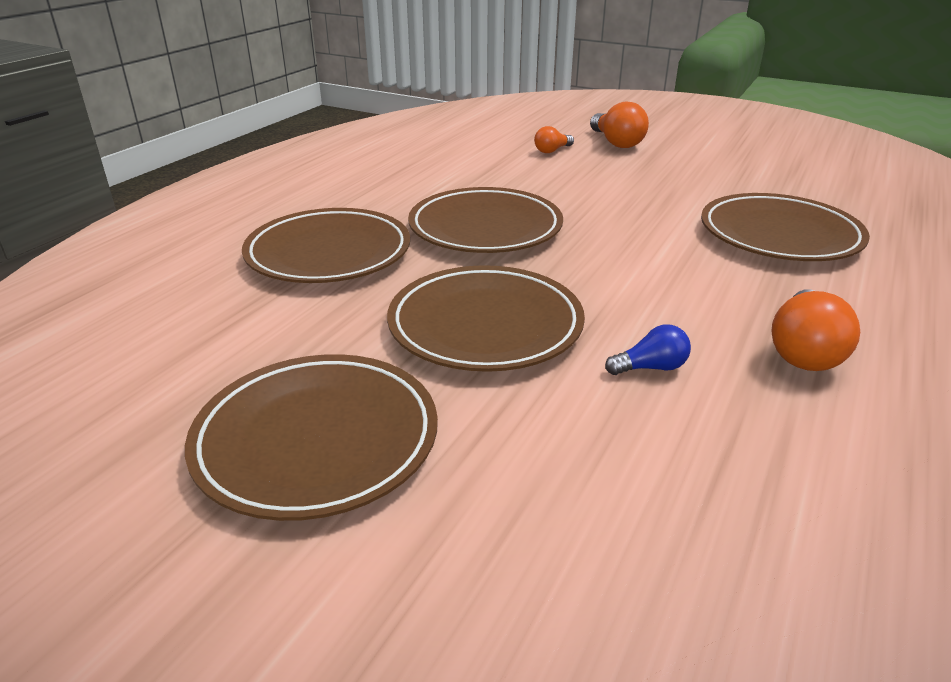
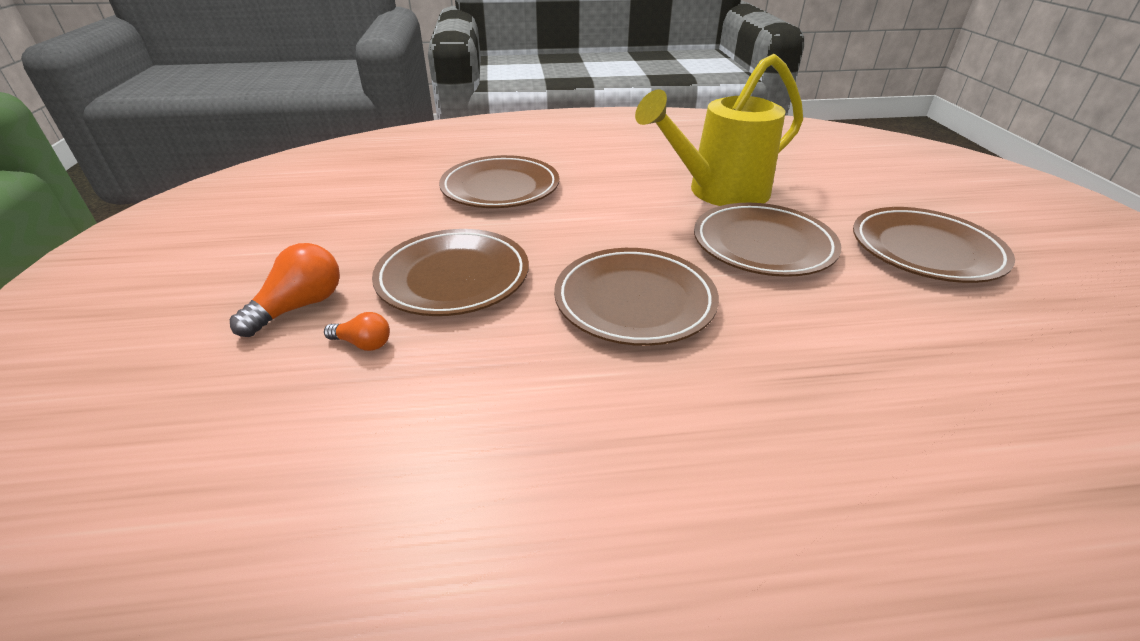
camera: 125 degrees left, 5 degrees up
(328, 253) = (801, 364): brown plate -> brown plate (453, 277)
(650, 368) = (719, 192): blue light bulb -> yellow watering can
(804, 351) = (645, 165): orange light bulb -> none

